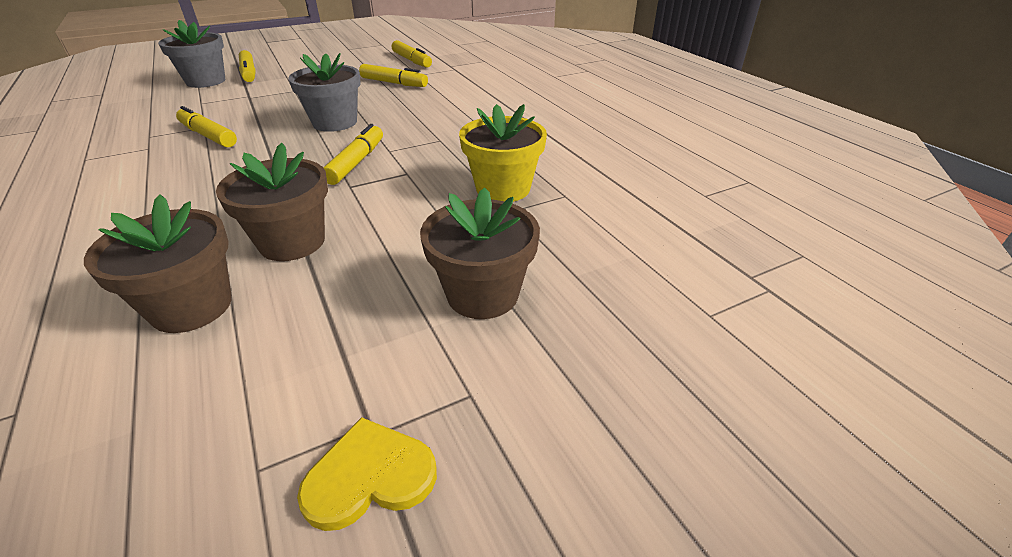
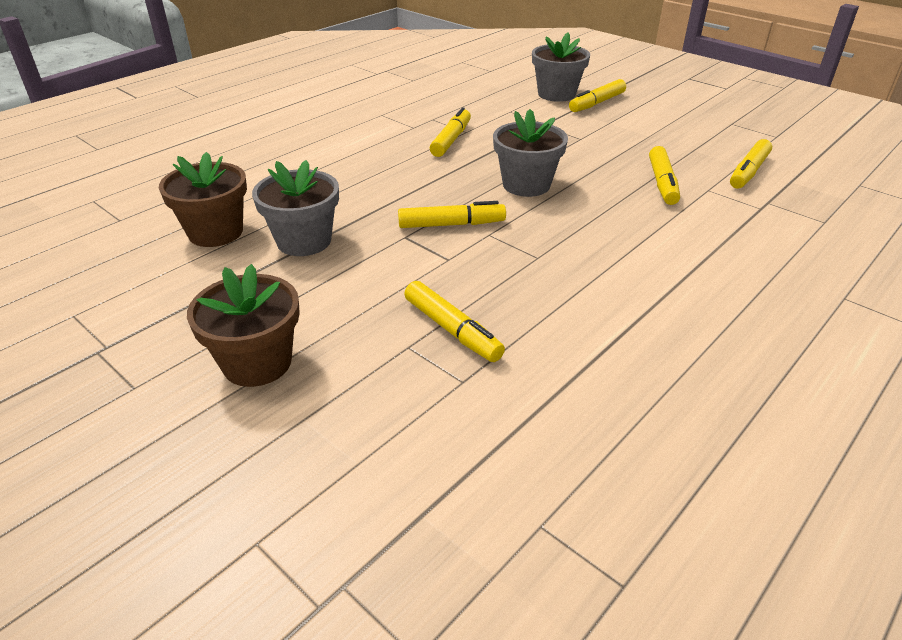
camera: 70 degrees right, 0 degrees up
(292, 242) = (304, 241): brown flower pot -> grey flower pot
(370, 476) = (62, 361): yellow heart -> none
(503, 188) = (452, 330): yellow flower pot -> yellow marker

